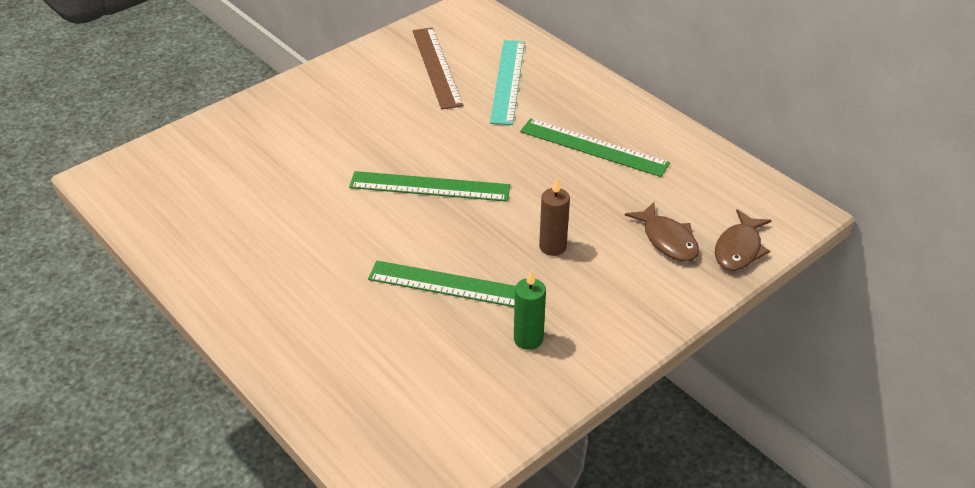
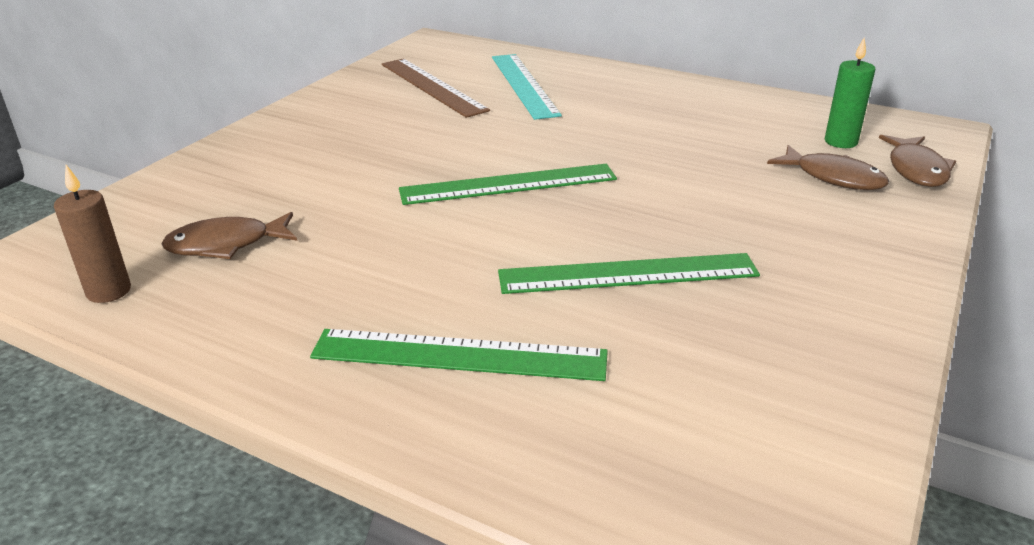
camera: 20 degrees left, 10 degrees down
(225, 194) = (226, 245): none -> brown fish
(528, 339) = (777, 309): green candle -> green candle (840, 142)
(552, 247) = (711, 209): brown candle -> brown candle (109, 291)
(593, 147) = (669, 118): green ruler -> green ruler (459, 355)

